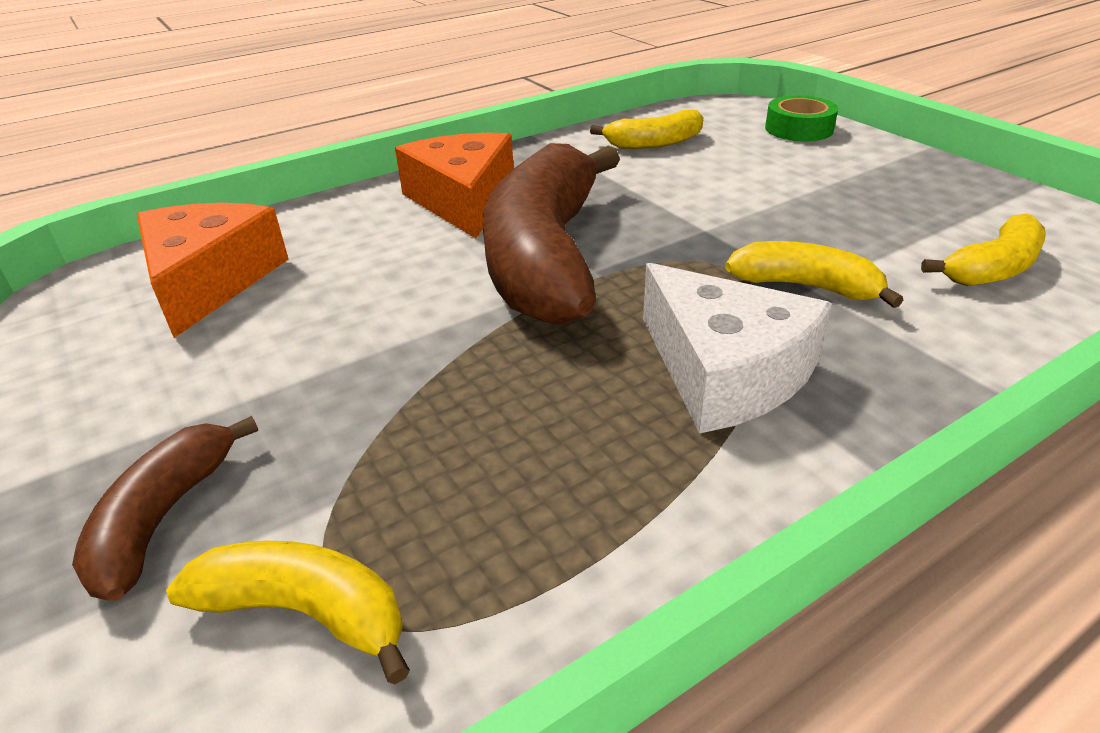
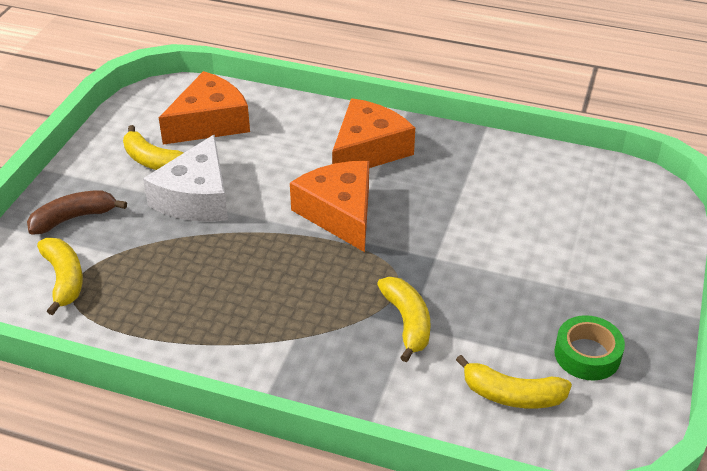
camera: 50 degrees right, 5 degrees up
(546, 257) = (339, 213): brown banana -> orange cheese
(654, 143) = (535, 183): yellow banana -> yellow banana (154, 161)
(724, 371) = (295, 323): white cheese -> white cheese (196, 197)
(799, 129) = (646, 239): green tape -> green tape (587, 354)

